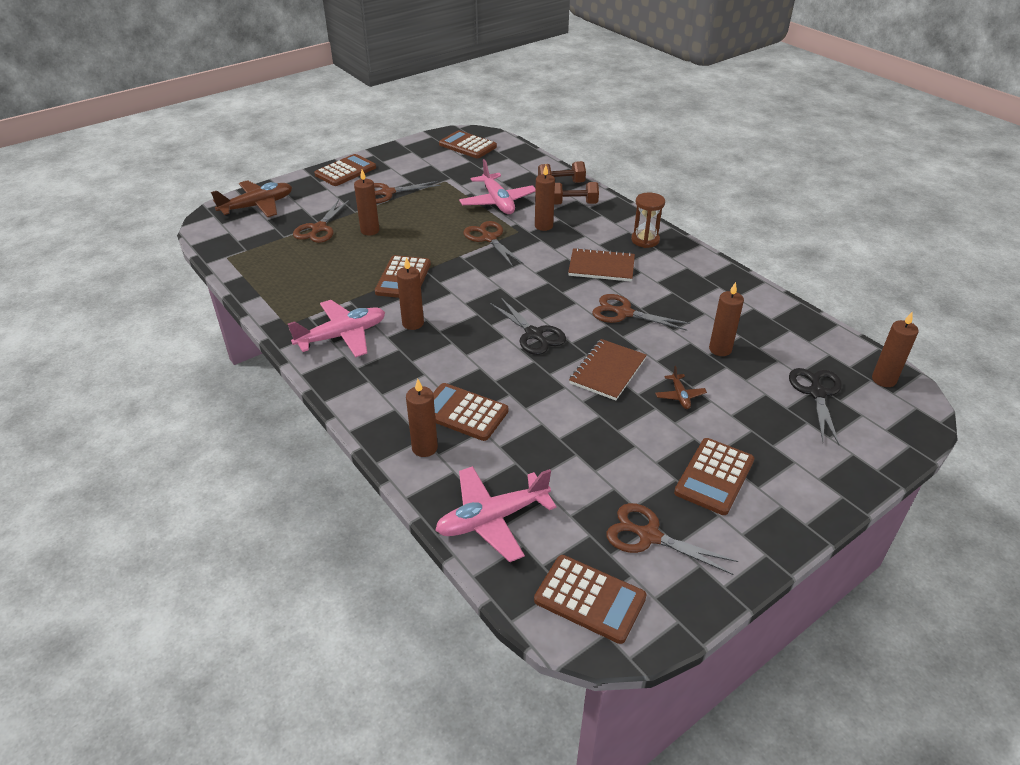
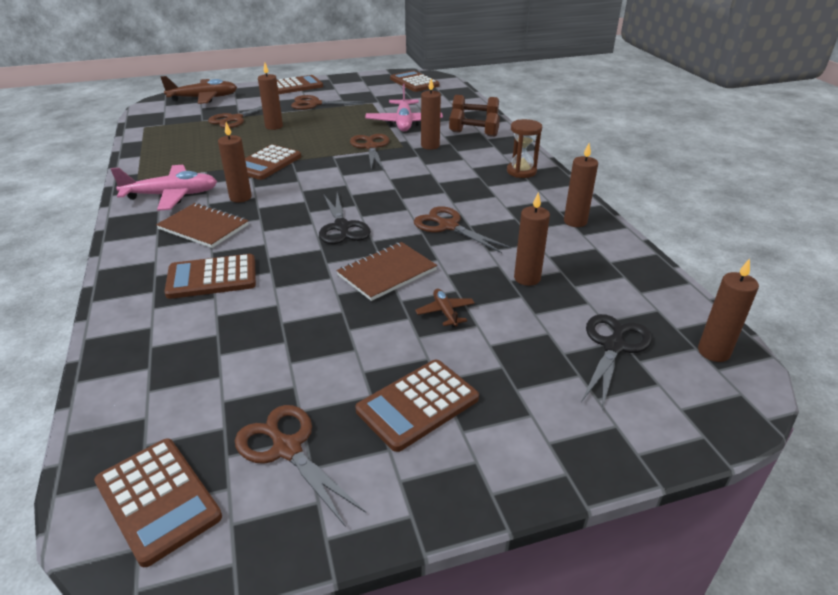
camera: 20 degrees right, 5 degrees down
(424, 448) = (146, 299): brown candle -> brown candle (575, 222)
(463, 412) = (212, 277): brown calculator -> brown calculator turned 60 degrees counterclockwise
(492, 519) = (142, 382): pink plane -> none
(601, 267) = (458, 185): brown notebook -> brown notebook (203, 227)
(680, 396) = (445, 312): brown plane -> brown plane turned 150 degrees clockwise

